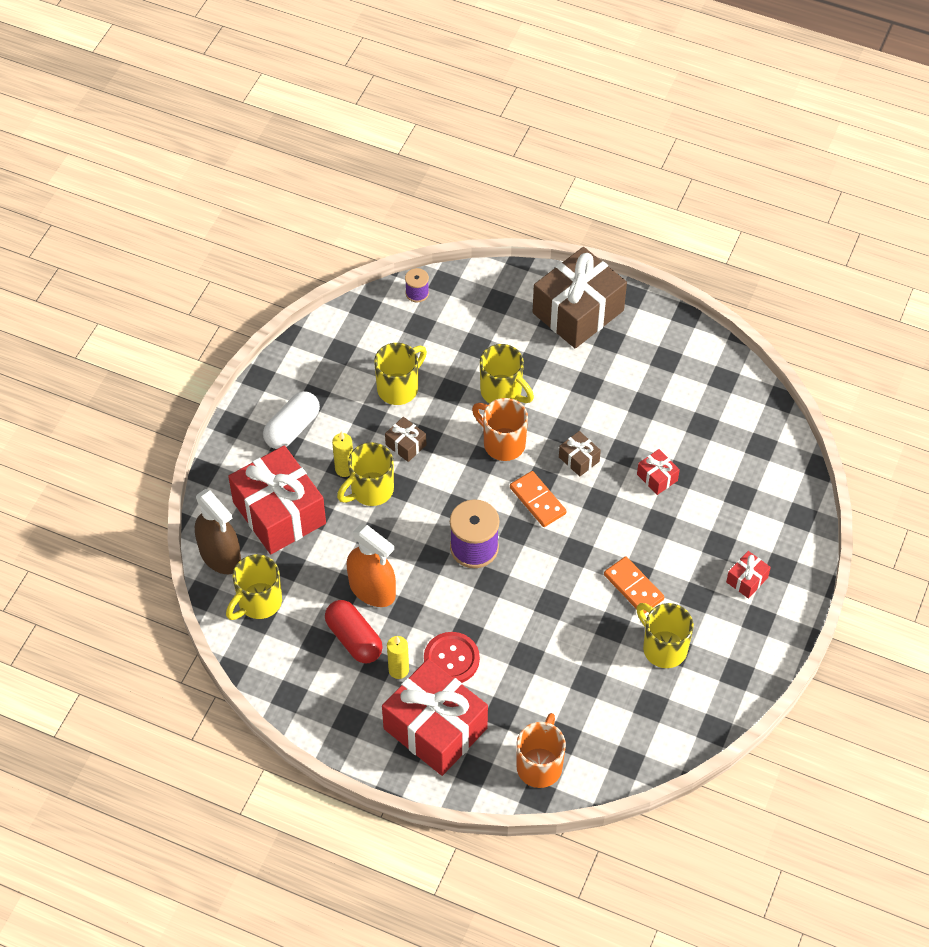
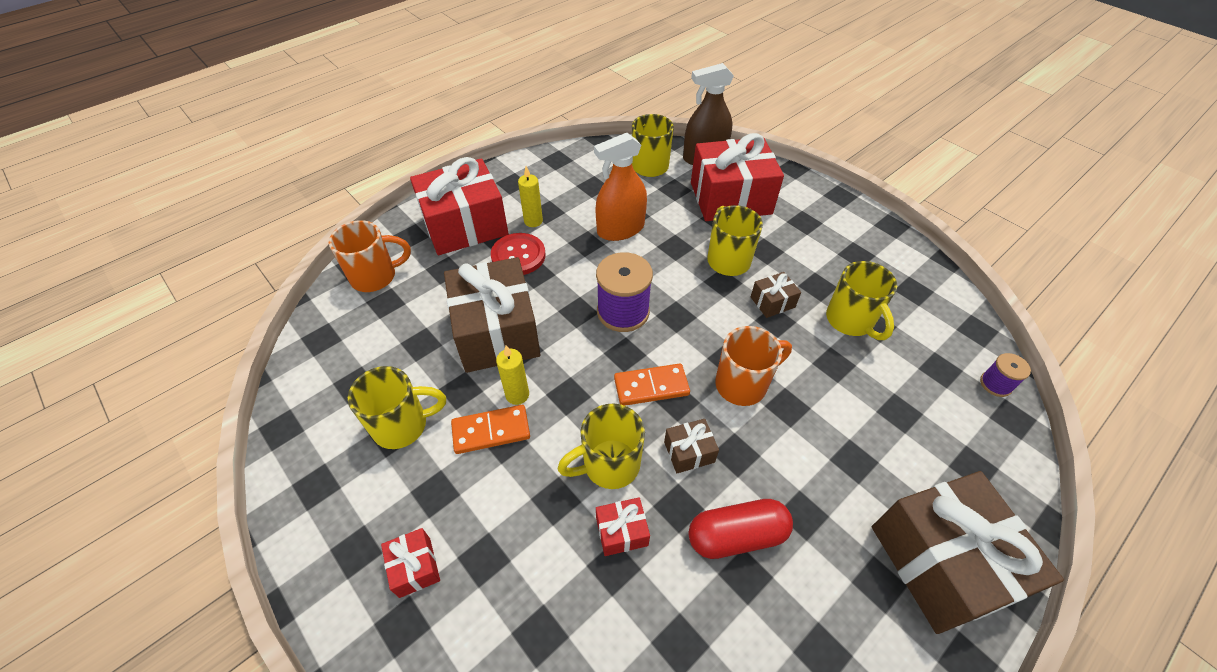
camera: 115 degrees right, 5 degrees down
(292, 428) = (822, 230): white capsule -> none
(344, 469) = (760, 250): yellow candle -> yellow candle (517, 395)
(354, 639) = (580, 205): red capsule -> red capsule (736, 535)
(502, 392) = (818, 413): yellow mug -> yellow mug (609, 465)
(540, 765) = (376, 277): orange mug -> orange mug turned 60 degrees counterclockwise
(546, 630) = (497, 332): none -> brown gift

